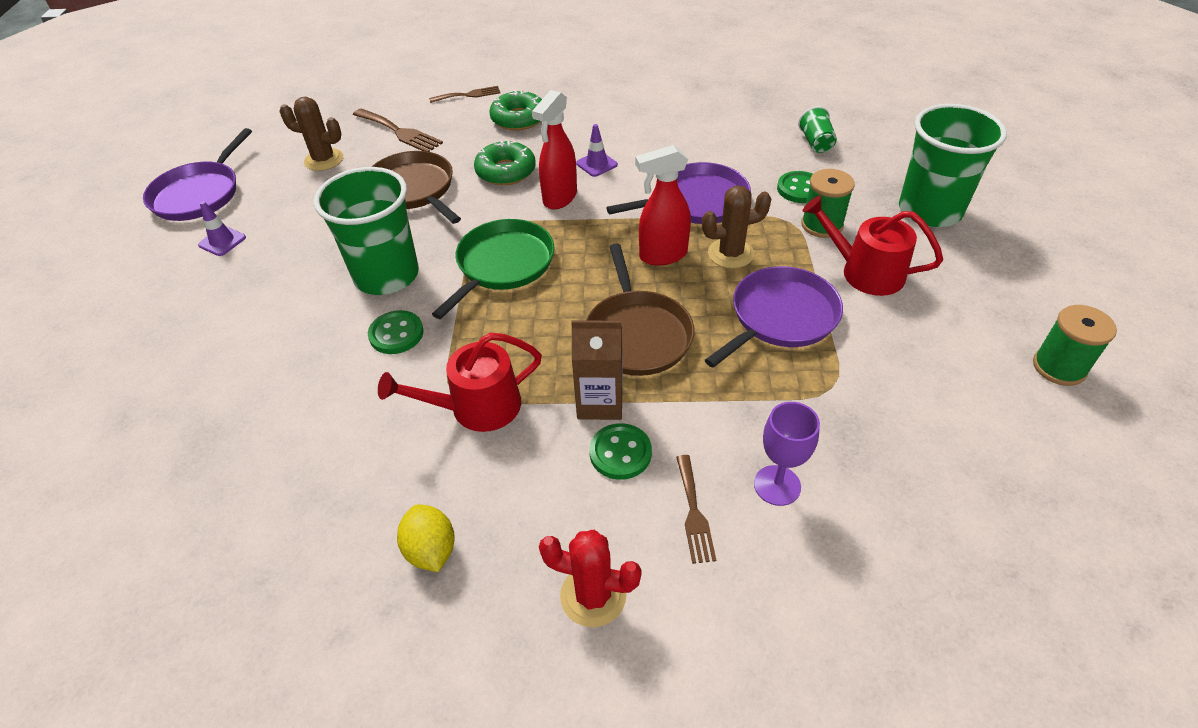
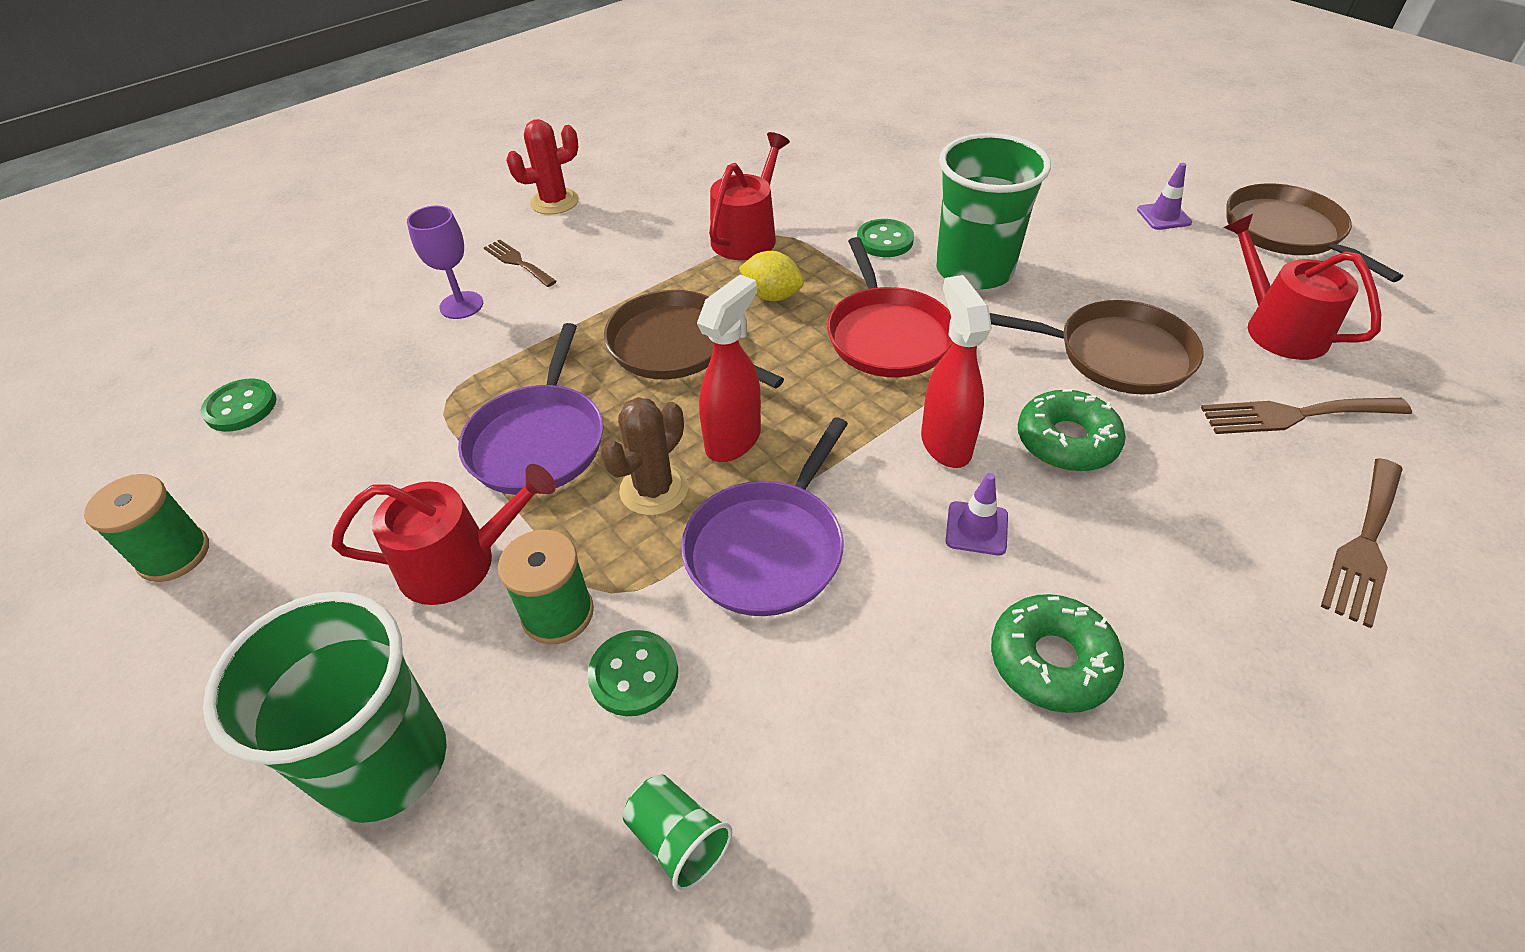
camera: 140 degrees right, 0 degrees up
(199, 194) = (1286, 232): purple pan -> brown pan
(324, 160) = (1278, 328): brown cactus -> red watering can
(431, 550) = (678, 172): yellow lemon -> yellow lemon (772, 296)
(468, 95) = (1364, 545): brown fork -> brown fork, size x1.52
(502, 265) = (887, 335): green pan -> red pan
(518, 119) = (1210, 545): green donut -> green donut (1052, 661)
(600, 402) = (654, 284): brown carton -> none
(620, 453) = (604, 265): green button -> green button (241, 407)

